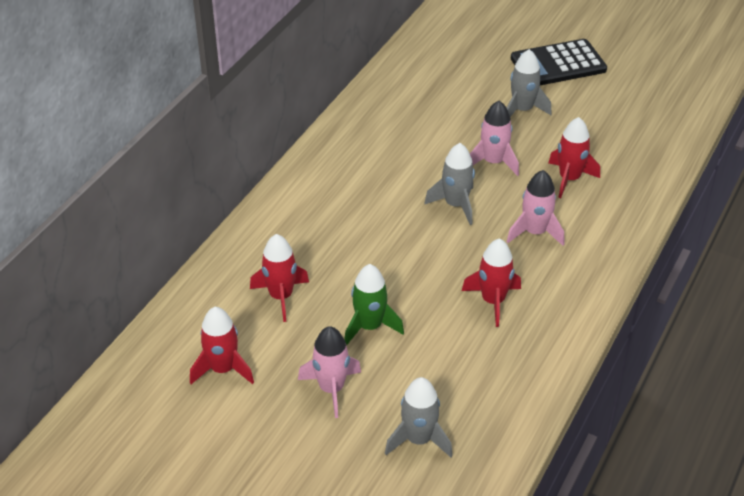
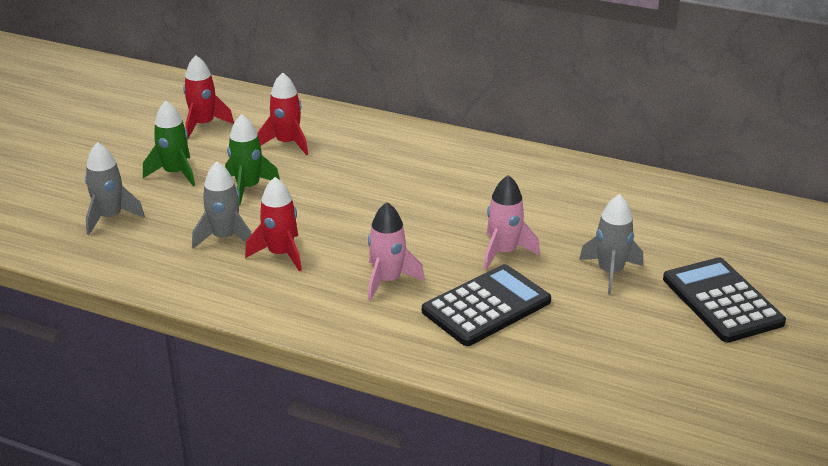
camera: 85 degrees right, 10 degrees down
(331, 389) = (175, 173): pink rocket -> green rocket
(455, 205) = (425, 229): grey rocket -> grey rocket (225, 238)
(569, 179) = (486, 306): red rocket -> black calculator

